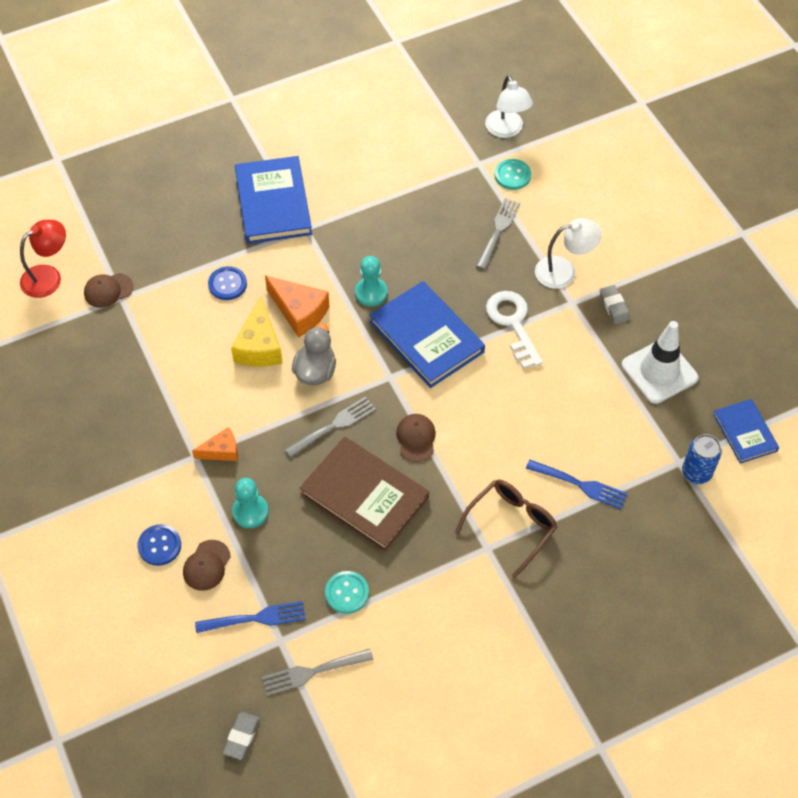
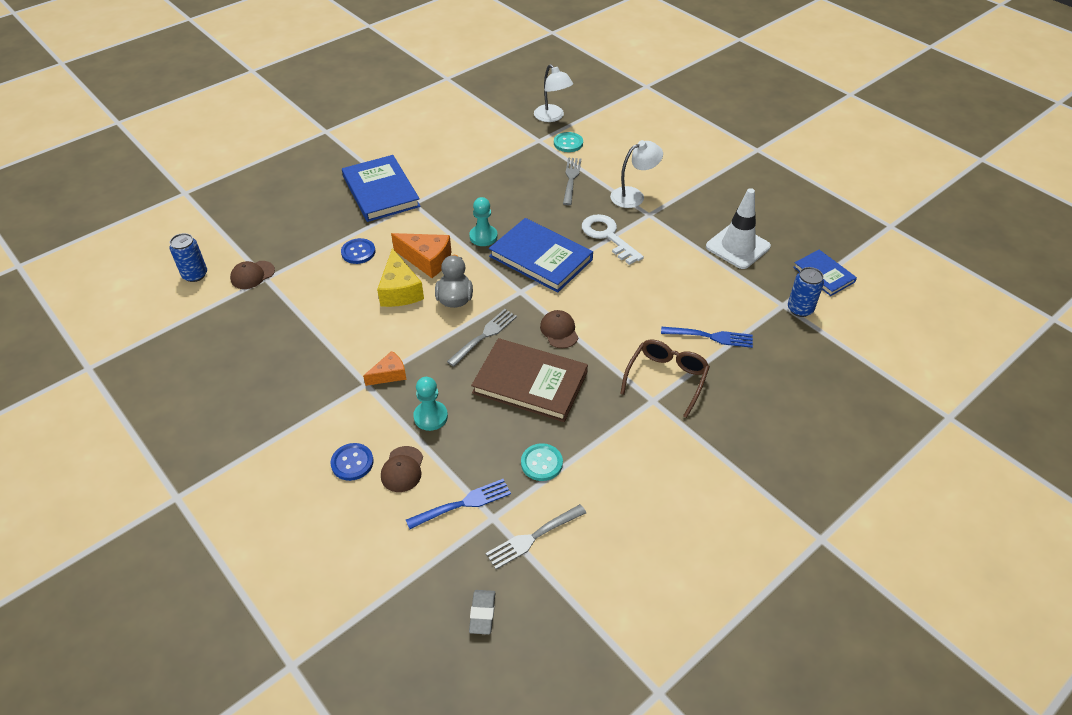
camera: 15 degrees left, 10 degrees down
(48, 277) = (195, 275): red lamp -> blue can
(614, 306) = (683, 211): grey eraser -> none

